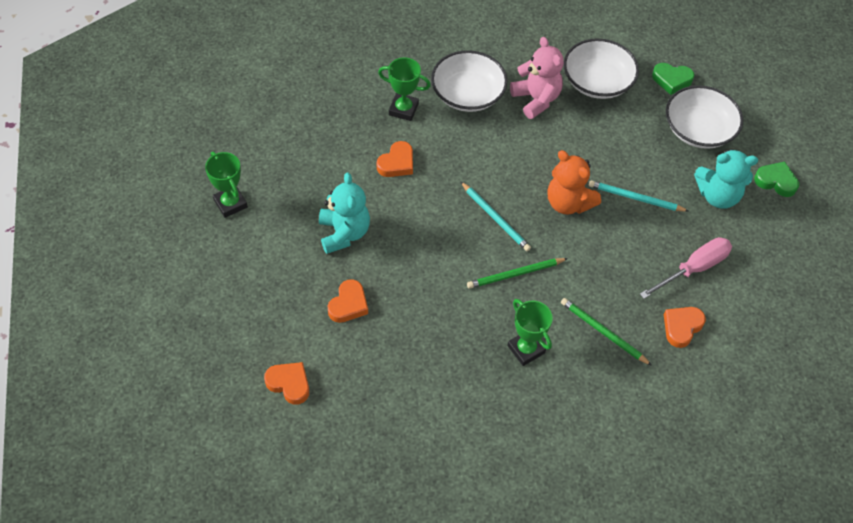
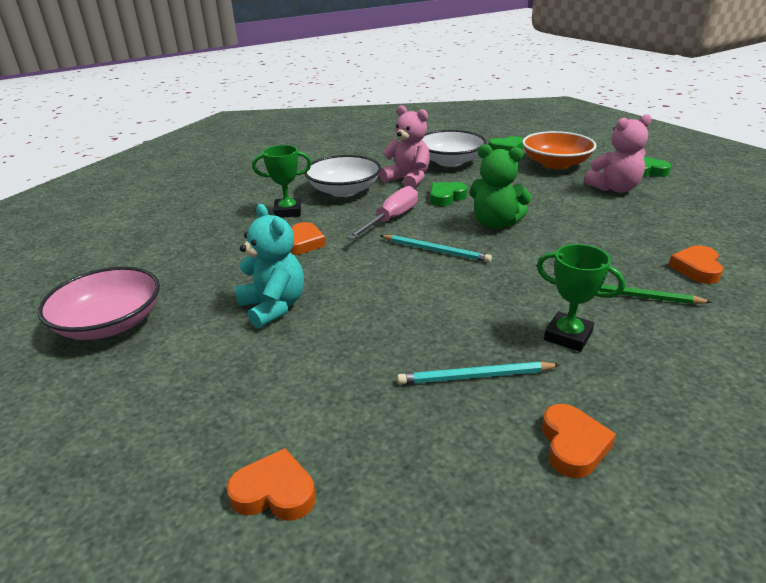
camera: 20 degrees left, 25 degrees down
(230, 203) = (110, 323): green trophy -> pink bowl
(348, 304) = (316, 367): orange heart -> orange heart (573, 445)
(515, 274) = (494, 282): green pencil -> none
(552, 144) = (446, 197): none -> green heart
(568, 203) = (495, 223): orange teddy bear -> green teddy bear
(635, 198) = (551, 206): turquoise pencil -> turquoise pencil (475, 376)
(693, 269) = (653, 230): pink screwdriver -> pink screwdriver (391, 219)
(698, 130) = (555, 164): white bowl -> orange bowl
(717, 196) = (614, 188): turquoise teddy bear -> pink teddy bear

